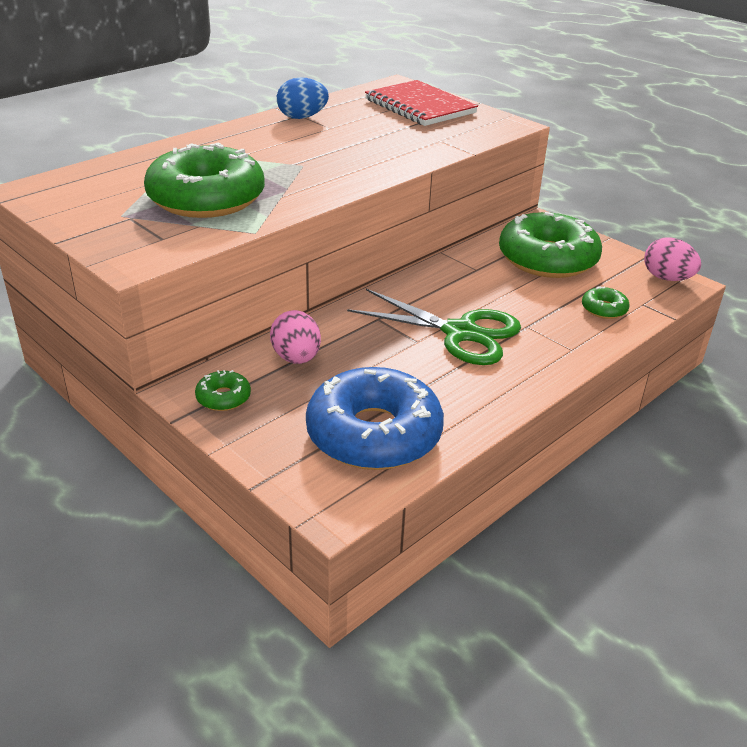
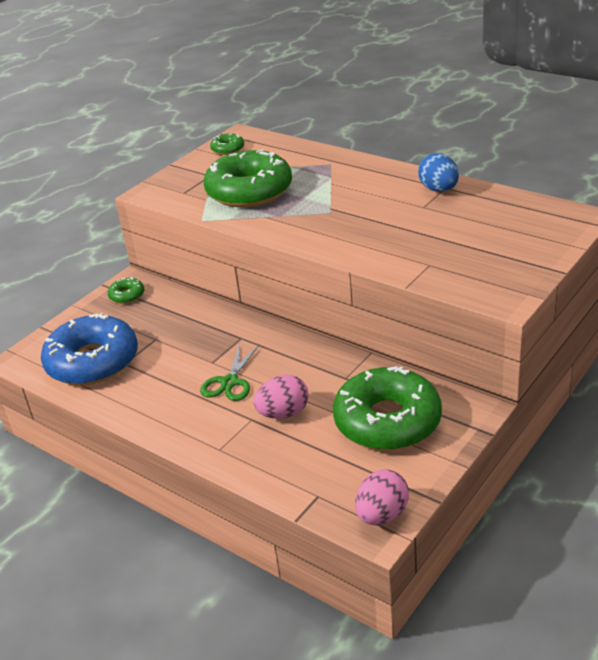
camera: 85 degrees right, 0 degrees up
(296, 358) = (177, 312): pink egg -> pink egg (283, 413)
(420, 106) = (518, 240): red notebook -> none
(460, 333) = (229, 382): green scissors -> green scissors, size x0.61
(604, 309) = (297, 466): green donut -> green donut (228, 149)

